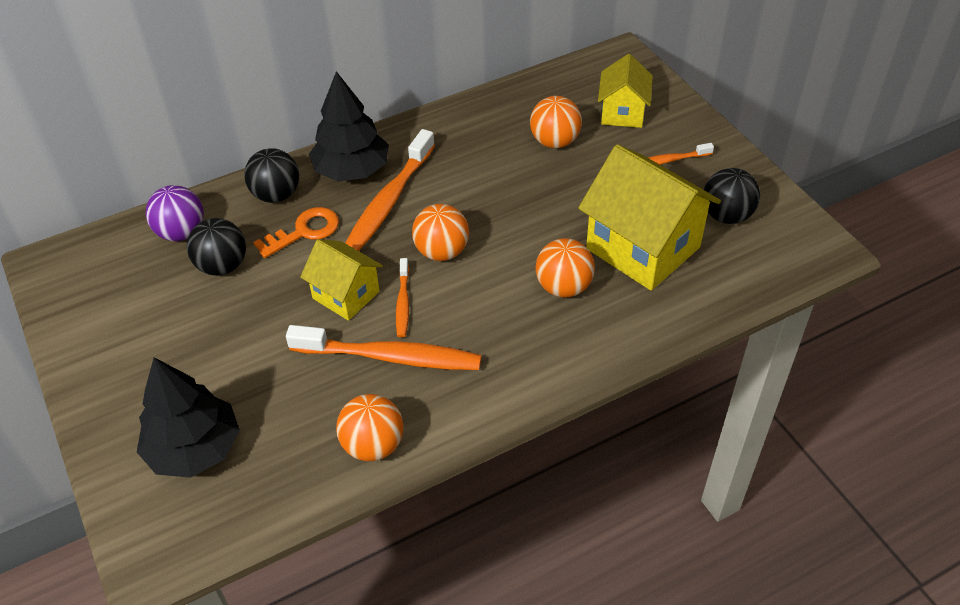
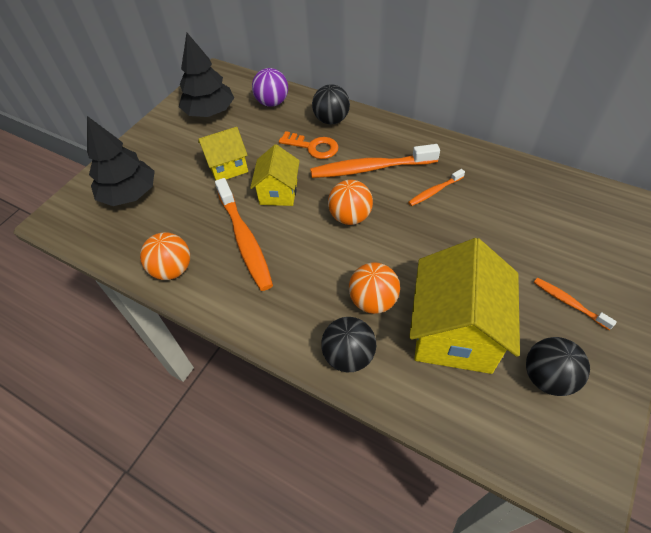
camera: 60 degrees right, 5 degrees up
(222, 266) = (261, 131): black ball -> black ball (348, 355)
(352, 170) = (380, 138): black tree -> black tree (210, 112)
(403, 303) = (292, 222): orange toothbrush -> orange toothbrush (434, 191)
(554, 141) = (511, 220): orange ball -> none
(622, 113) = (588, 245): yellow house -> yellow house (228, 167)

